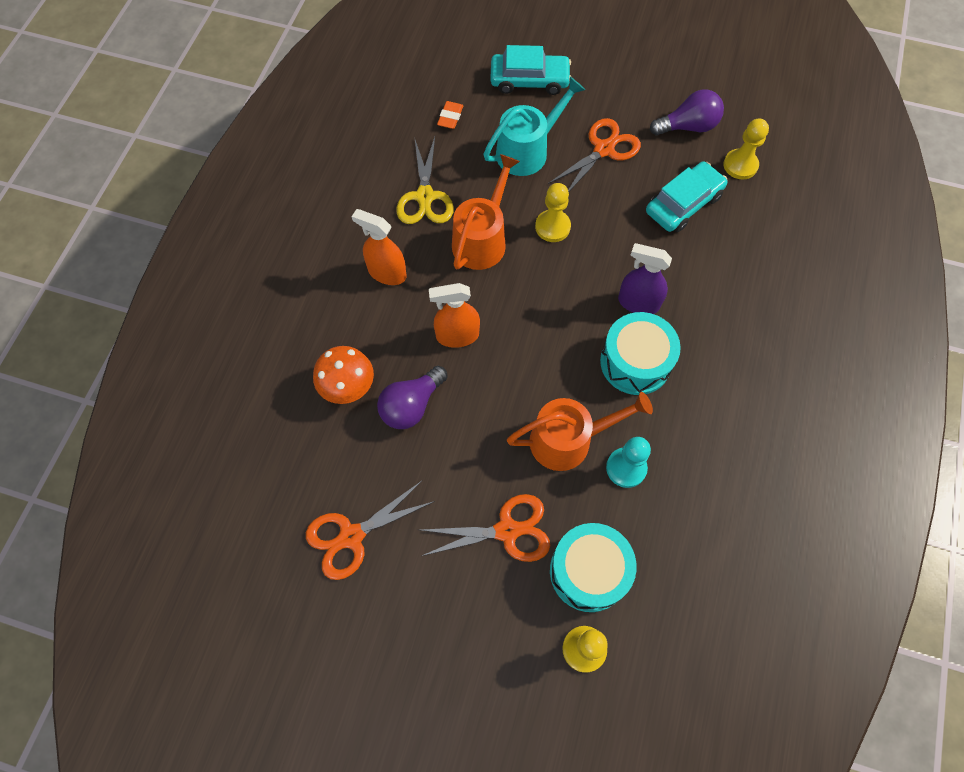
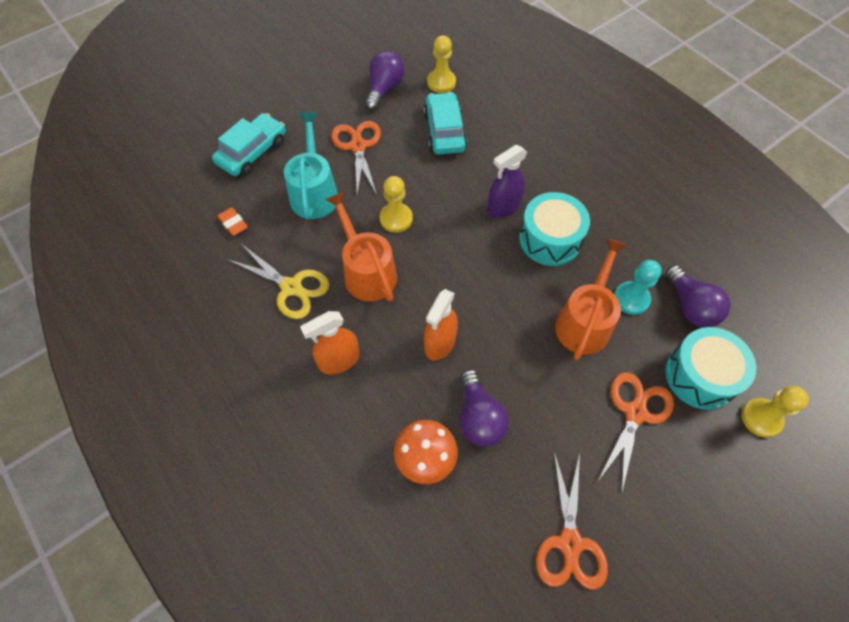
camera: 55 degrees left, 5 degrees down
(660, 527) = (690, 306): none -> purple light bulb

